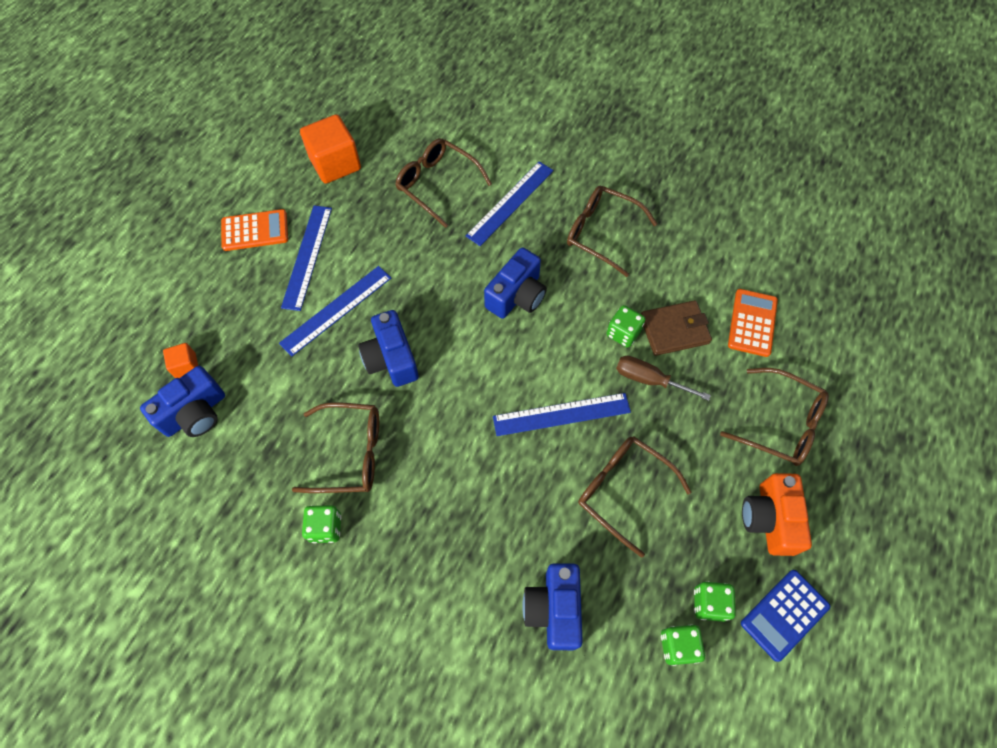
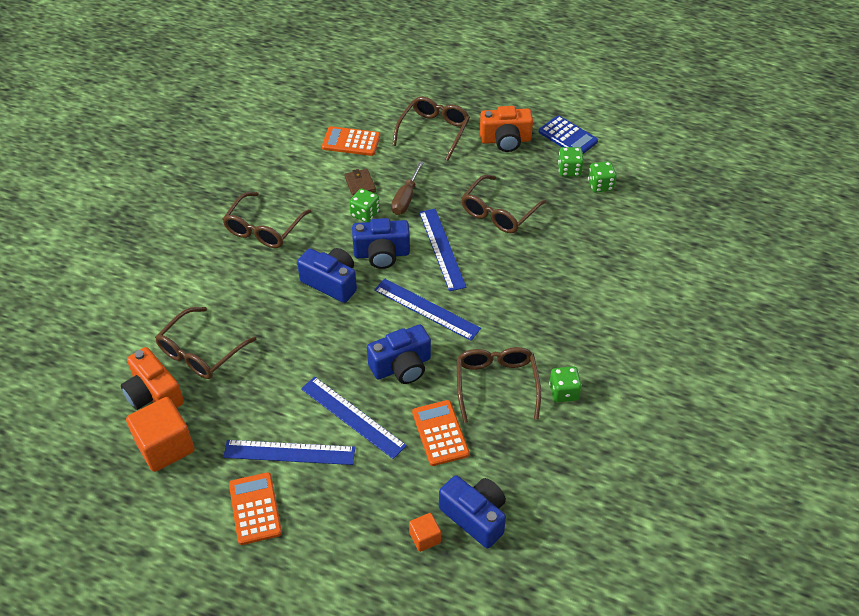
camera: 95 degrees left, 15 degrees down
(299, 389) = (440, 433): none -> orange calculator
(394, 152) = (154, 394): none -> orange camera
(510, 203) = (227, 293): blue ruler -> blue ruler (426, 309)
(554, 609) = (592, 247): blue camera -> blue camera (382, 254)
(674, 330) = (360, 184): brown wallet -> brown wallet, size x0.64

